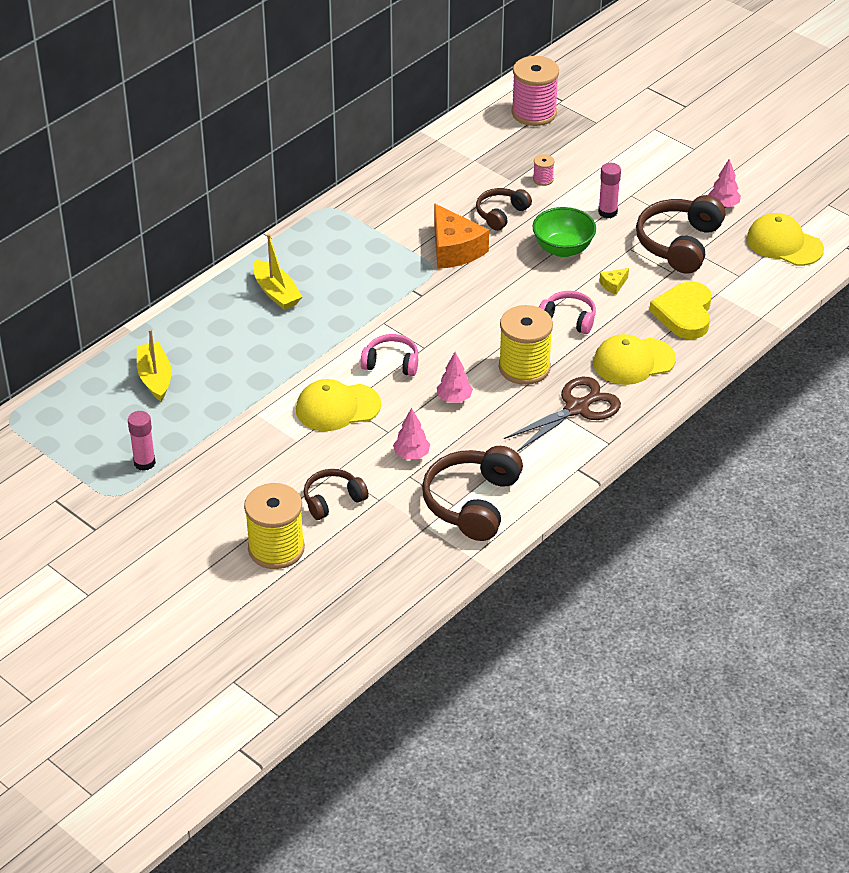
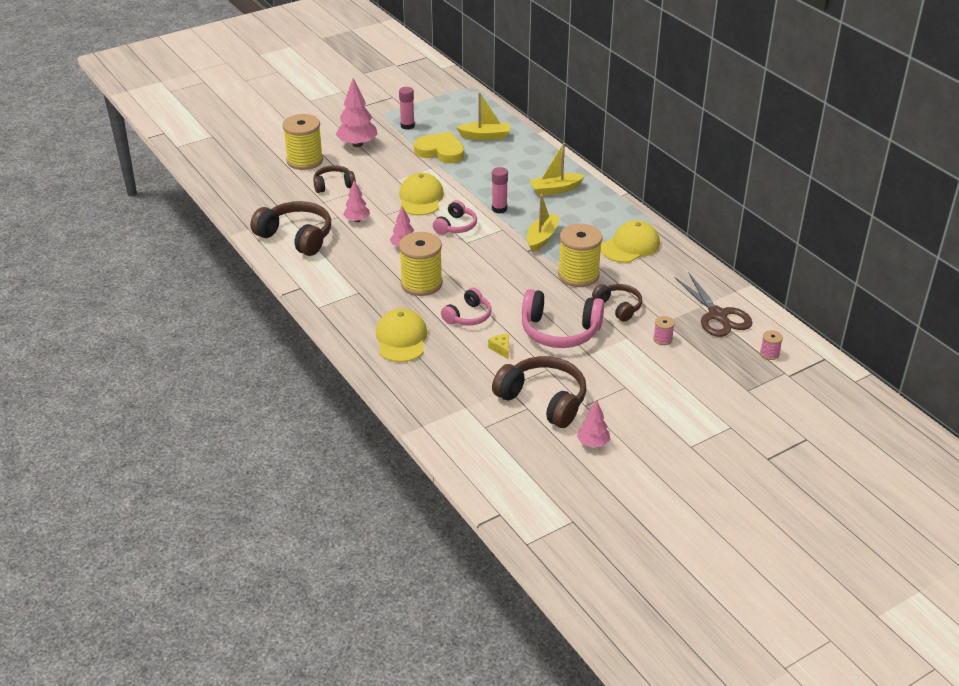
camera: 105 degrees right, 5 degrees down
(213, 503) = (357, 144): none -> pink tree
(333, 500) = (333, 185): brown headphones -> brown headphones turned 90 degrees counterclockwise
(390, 288) = (542, 238): none -> yellow boat
(454, 249) = (578, 275): orange cheese -> yellow spool
(534, 113) = (769, 354): pink spool -> pink spool, size x0.43
(563, 249) = (560, 331): green bowl -> pink headphones
(577, 408) = (363, 300): brown scissors -> brown scissors (717, 315)
(607, 212) = (603, 367): pink glue stick -> pink glue stick (499, 209)
(684, 314) = (447, 380): yellow heart -> yellow heart (440, 151)
(784, 244) = (520, 469): yellow cap -> yellow cap (630, 246)

